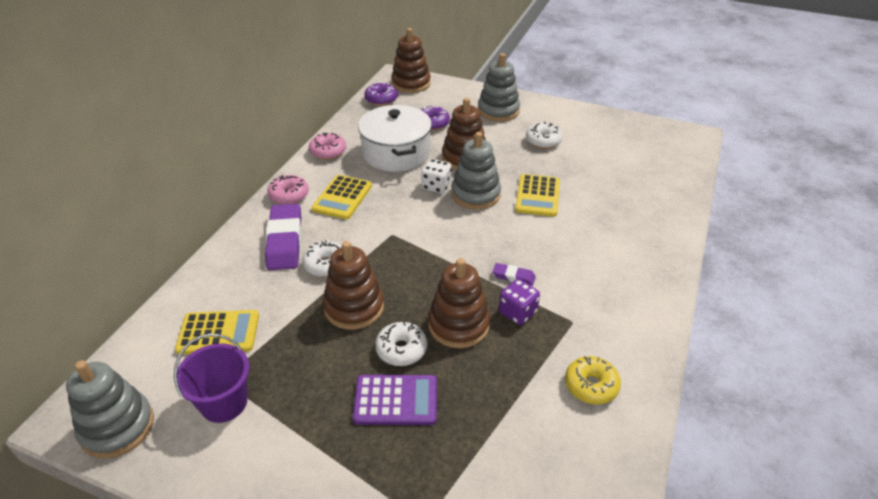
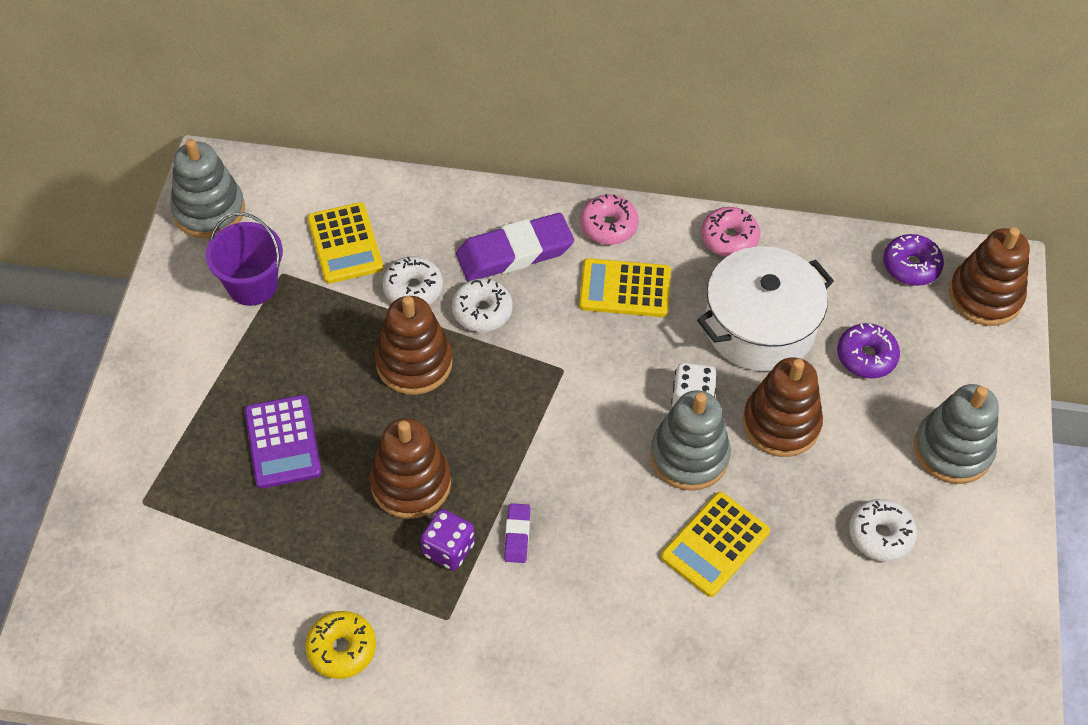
camera: 75 degrees right, 15 degrees up
(401, 349) = (357, 430): white donut -> white donut (413, 289)
(537, 196) = (715, 544): yellow calculator -> yellow calculator turned 45 degrees counterclockwise

